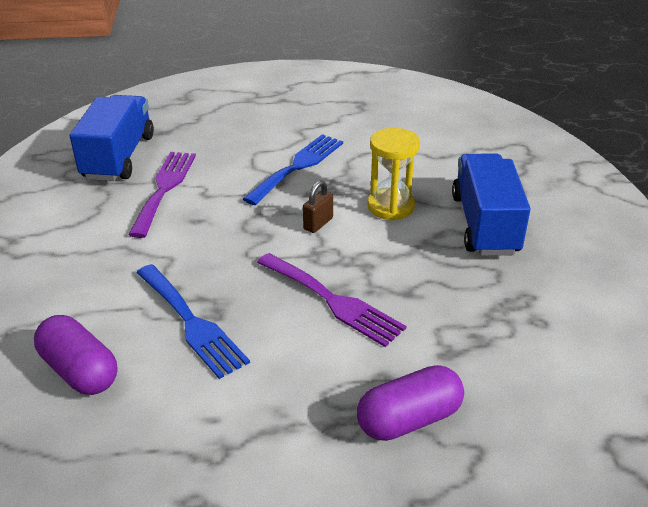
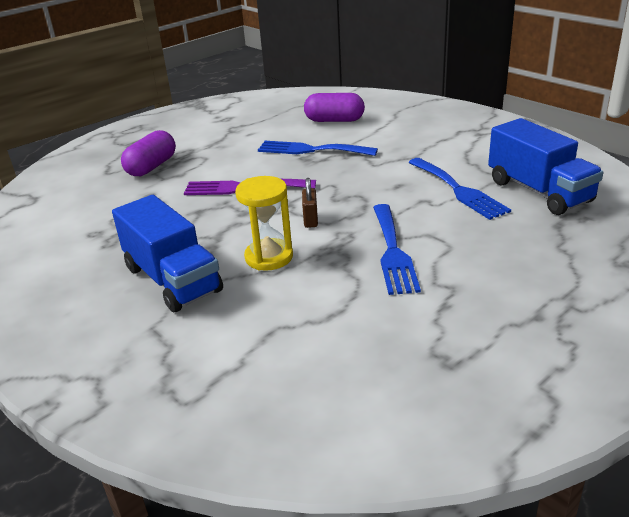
camera: 145 degrees right, 5 degrees down
(164, 189) = (458, 190): purple fork -> blue fork

